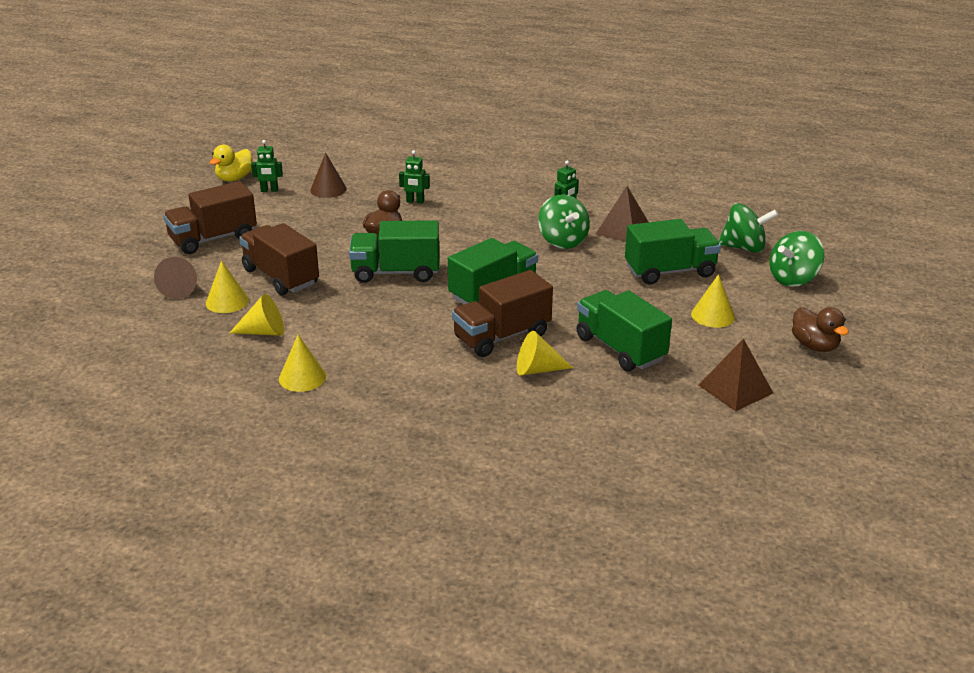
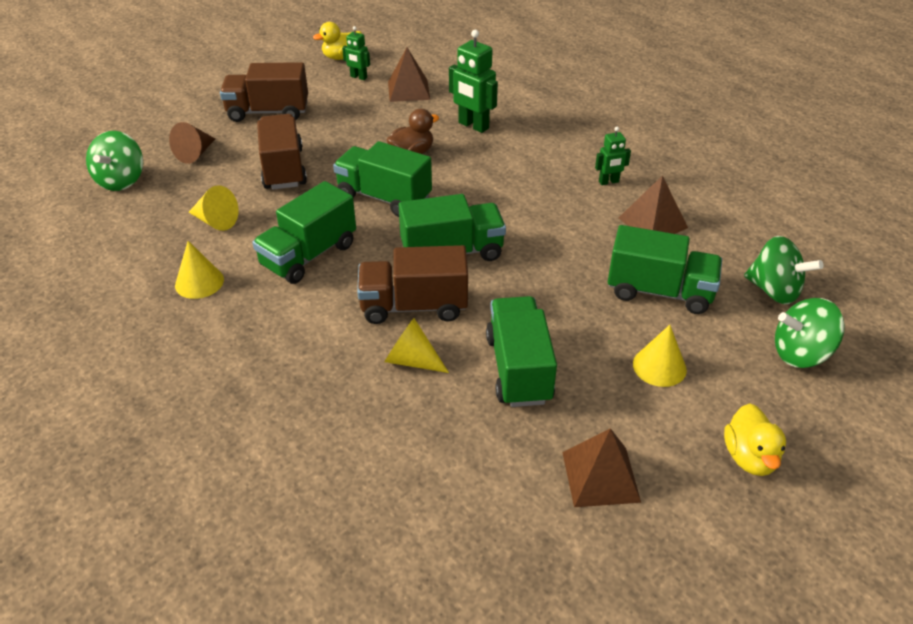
camera: 30 degrees right, 10 degrees up
(227, 301) = (218, 179): yellow cone -> none
(328, 189) = (408, 90): brown cone -> brown pyramid
(377, 330) = (309, 255): none -> green truck
(415, 201) = (473, 126): green robot -> green robot, size x1.74
(562, 241) = (576, 215): green spinning top -> green spinning top (121, 180)
(814, 346) = (749, 457): brown duck -> yellow duck

